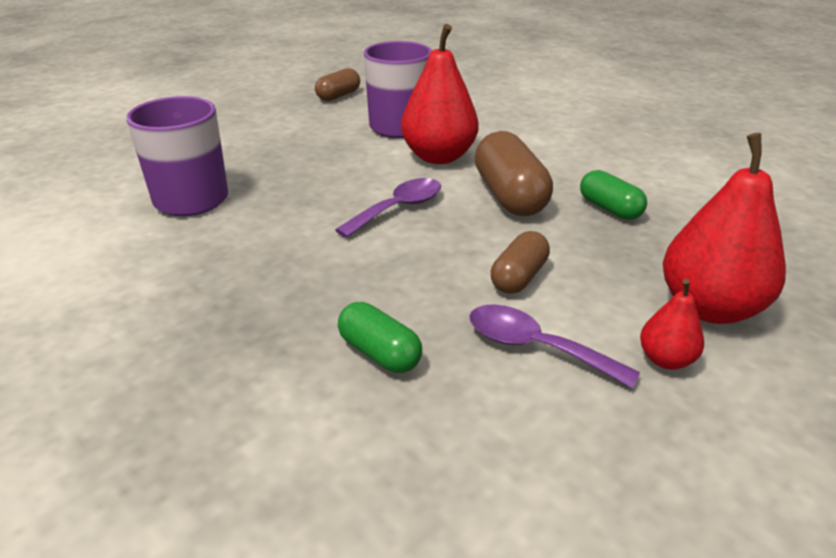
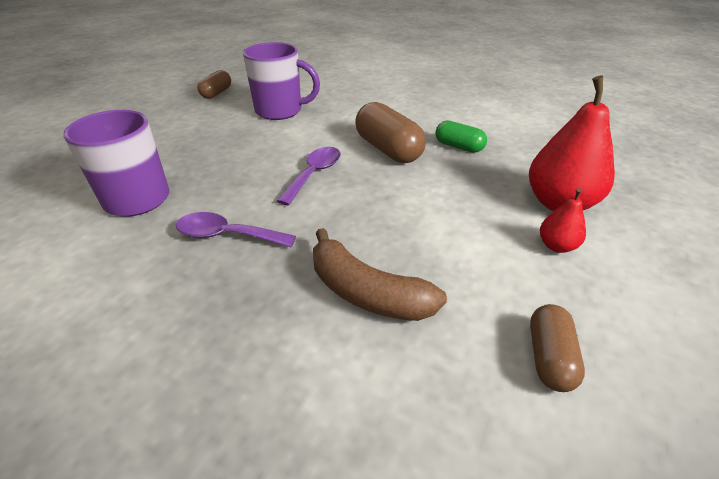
camera: 20 degrees left, 5 degrees up
(379, 353) = (366, 292): green capsule -> brown banana
(439, 157) = (321, 129): red pear -> none
(519, 277) = (430, 209): brown capsule -> brown capsule (549, 357)
(535, 347) = (472, 258): purple spoon -> purple spoon (227, 235)

